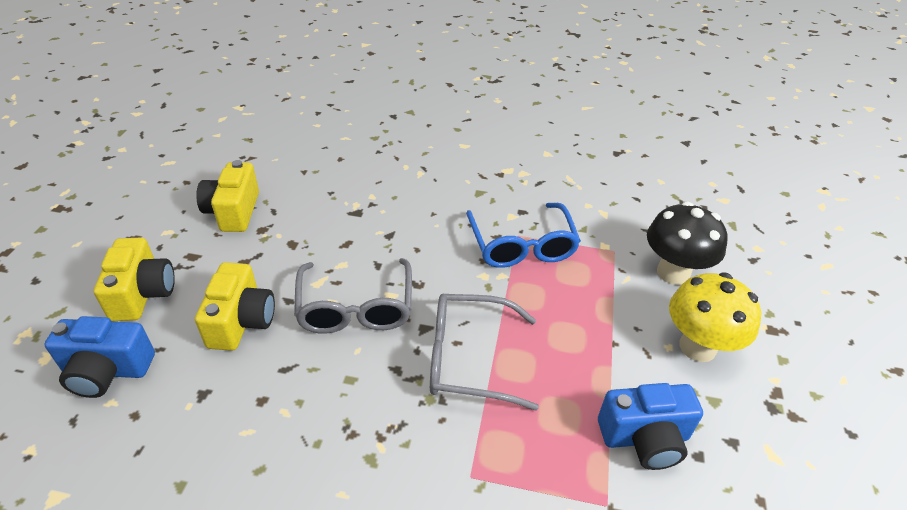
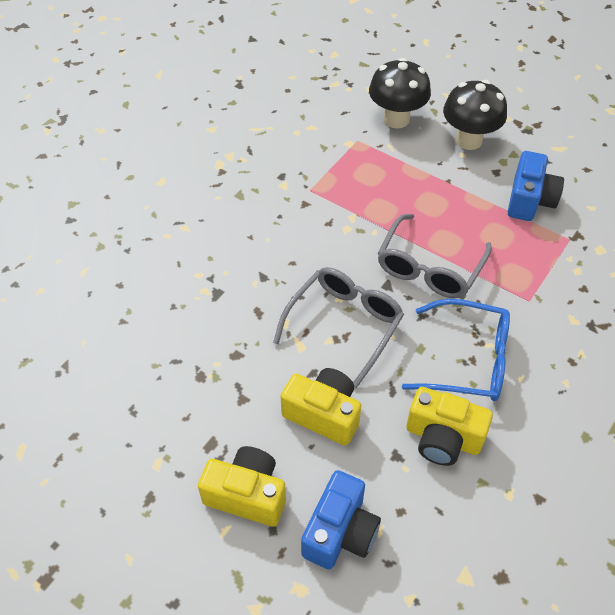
camera: 65 degrees left, 10 degrees up
(233, 212) = (157, 397): yellow camera -> yellow camera (443, 438)
(355, 307) = (344, 325): grey glasses -> grey glasses turned 75 degrees counterclockwise
(521, 245) = (323, 192): blue glasses -> blue glasses (468, 360)
(697, 347) = (468, 140): yellow mushroom -> black mushroom

